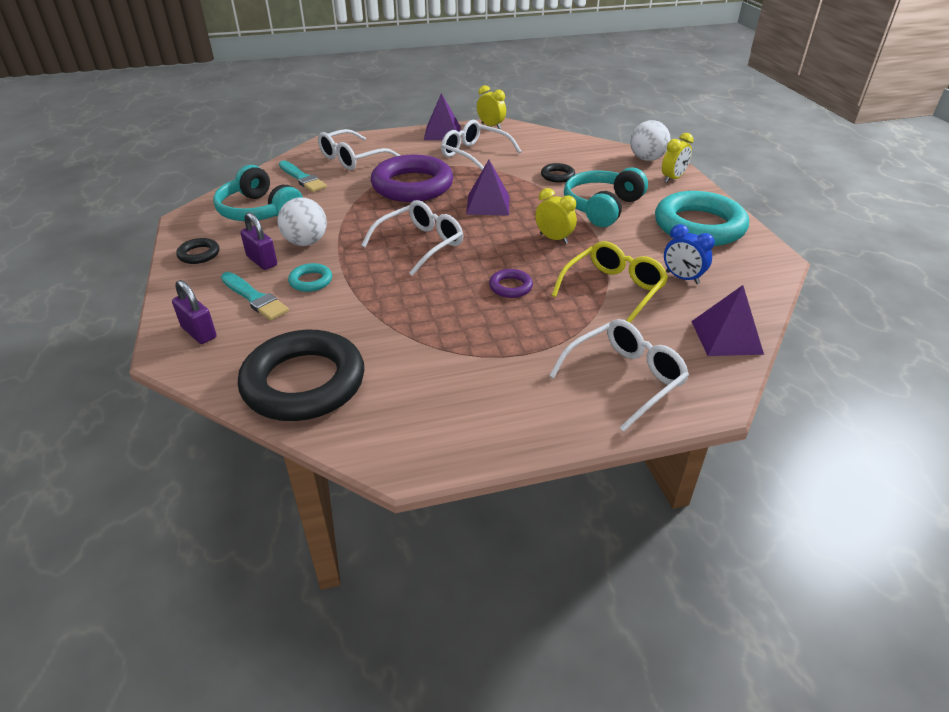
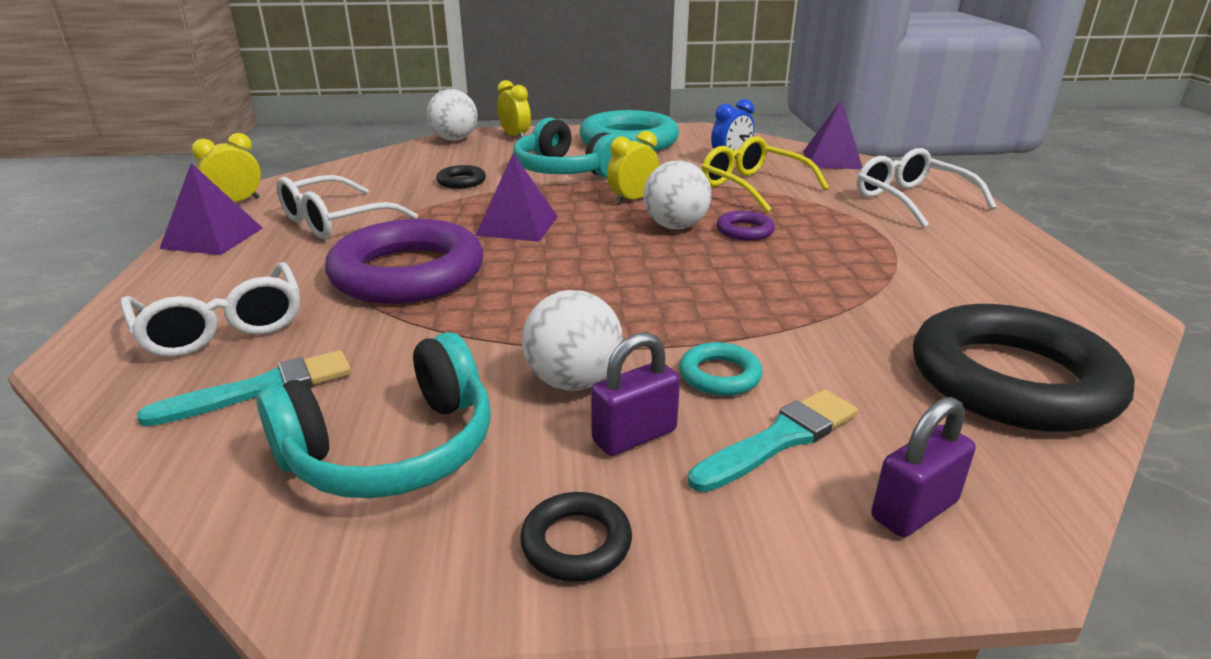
camera: 80 degrees left, 10 degrees down
(420, 244) = (619, 277): white glasses -> none
(508, 258) = (675, 226): none -> white ball

